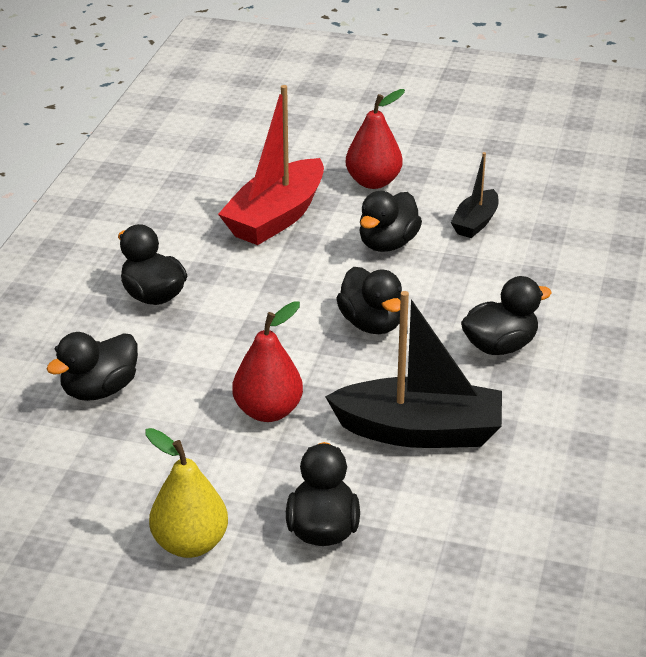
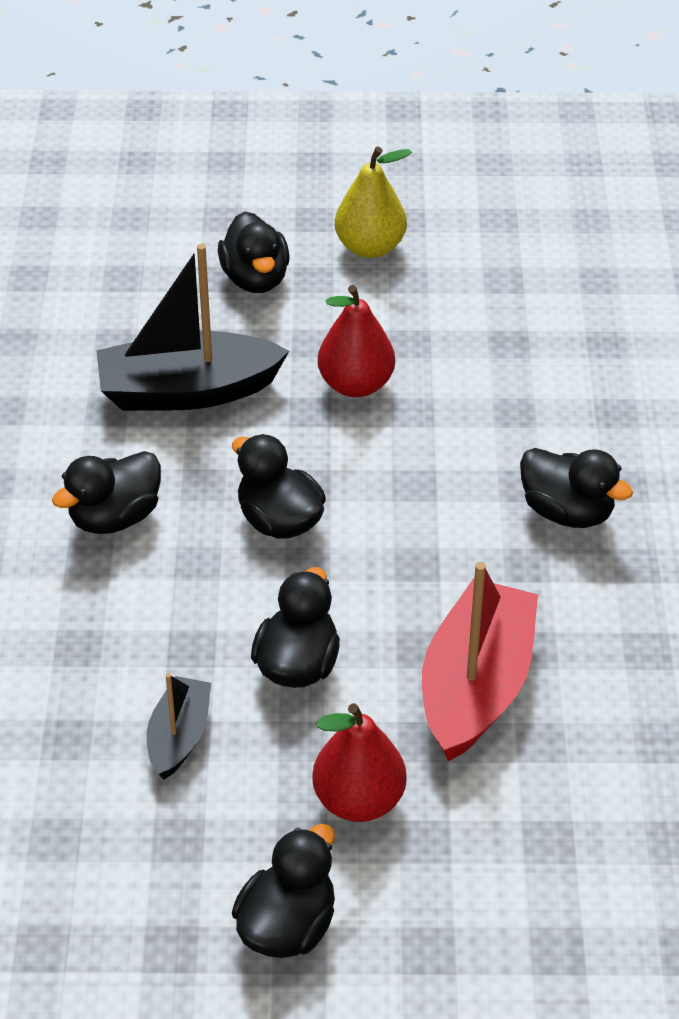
camera: 165 degrees right, 10 degrees up
(99, 390) = (547, 376): black duck -> black duck (287, 926)

